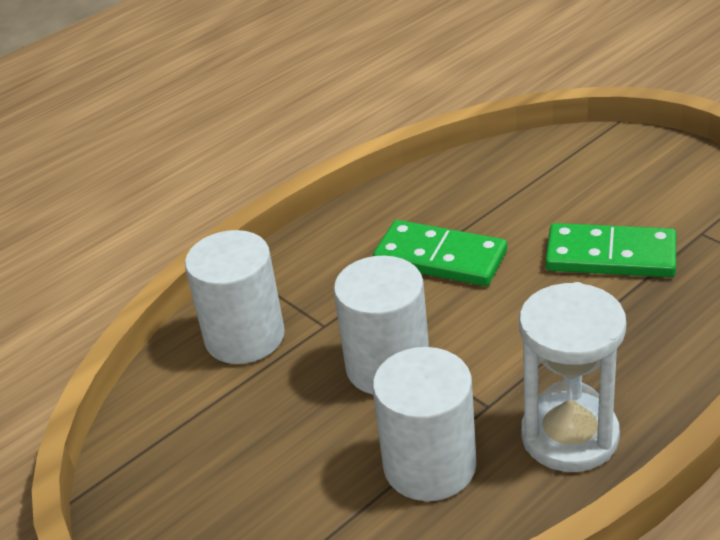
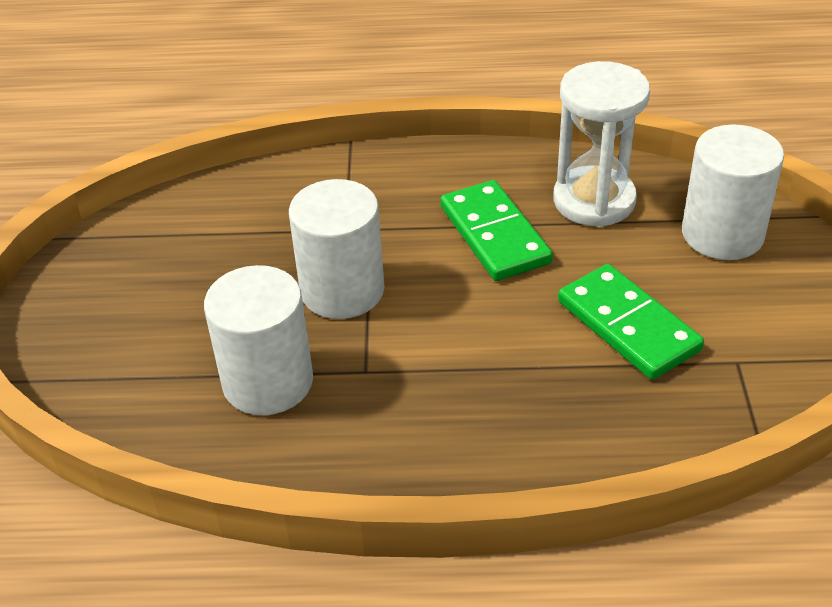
camera: 40 degrees right, 5 degrees up
(244, 337) = (286, 201): white cylinder -> white cylinder (722, 234)
(569, 436) = (385, 438): white hourglass -> white hourglass (594, 201)

